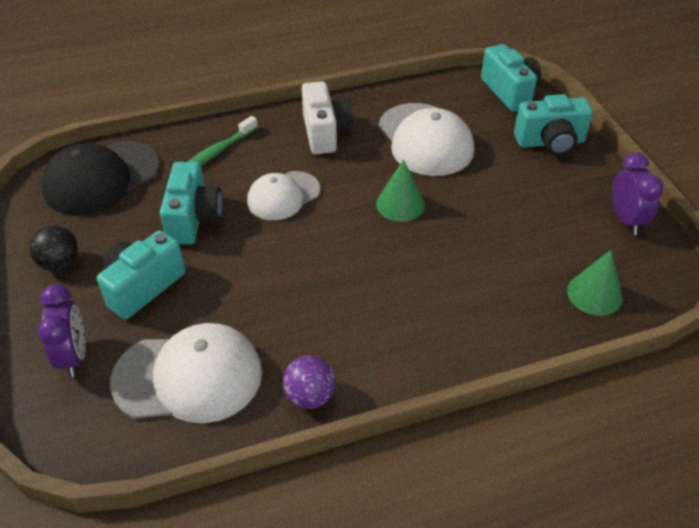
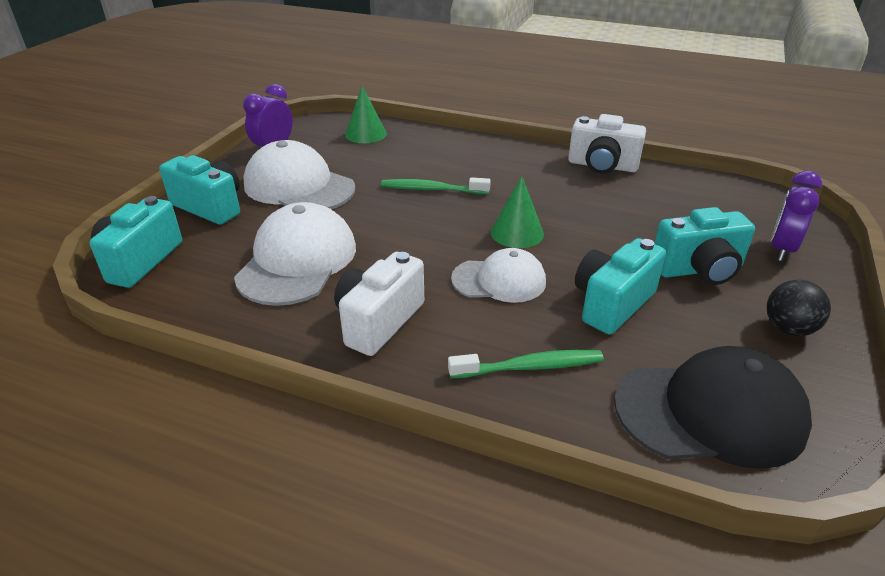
camera: 140 degrees left, 10 degrees down
(188, 377) = (684, 203): white cap -> white cap (299, 186)
(310, 396) = (602, 166): purple ball -> white camera
(400, 204) = (404, 225): green cone -> green cone (517, 233)
(429, 253) = (432, 189): none -> green toothbrush

